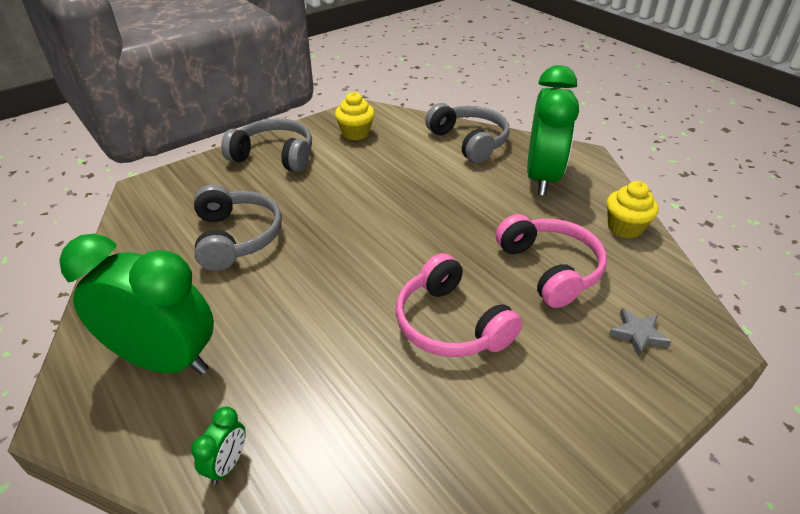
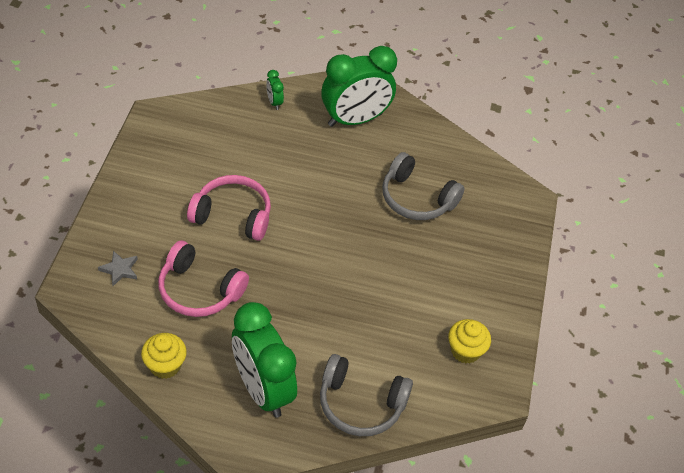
camera: 135 degrees right, 10 degrees up
(274, 156) = (491, 281): grey headphones -> none

